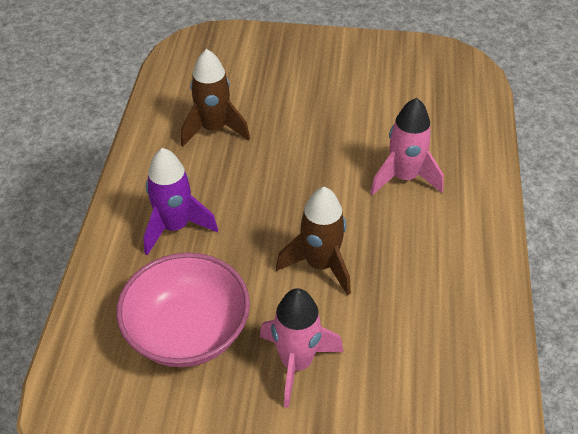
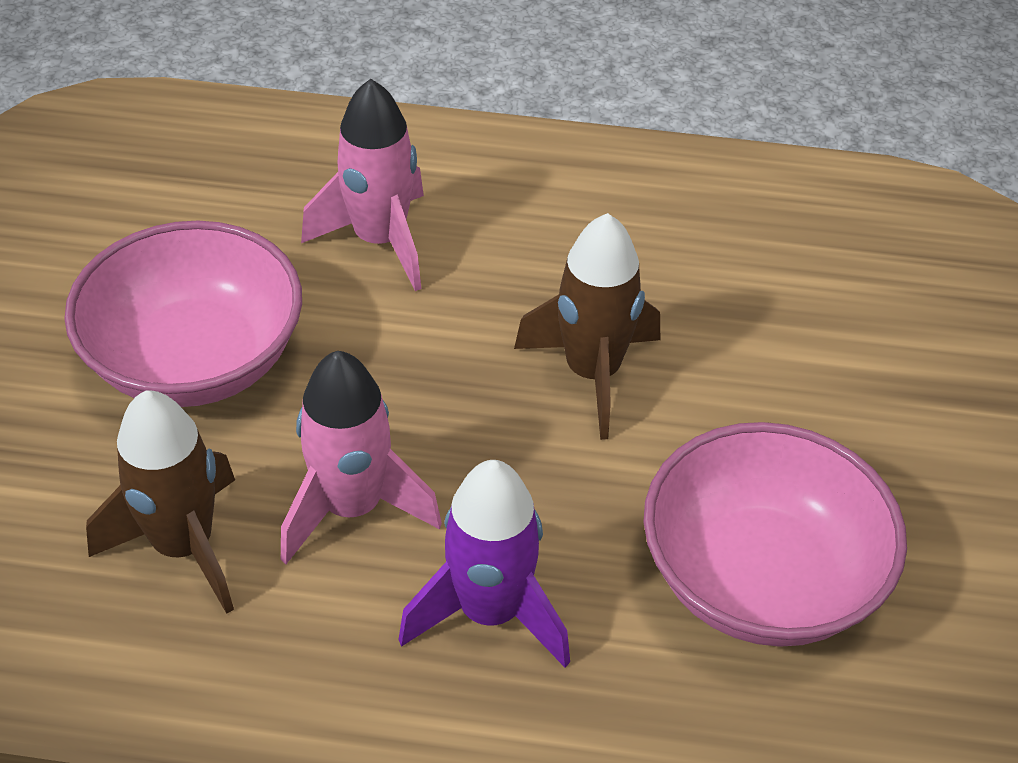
camera: 90 degrees left, 0 degrees up
(296, 363) = (809, 415): pink rocket -> pink rocket (352, 507)
(316, 122) = (196, 360): none -> pink bowl

